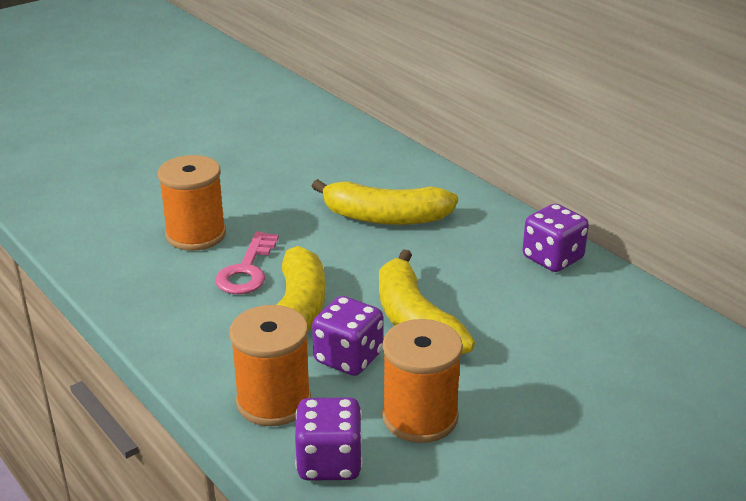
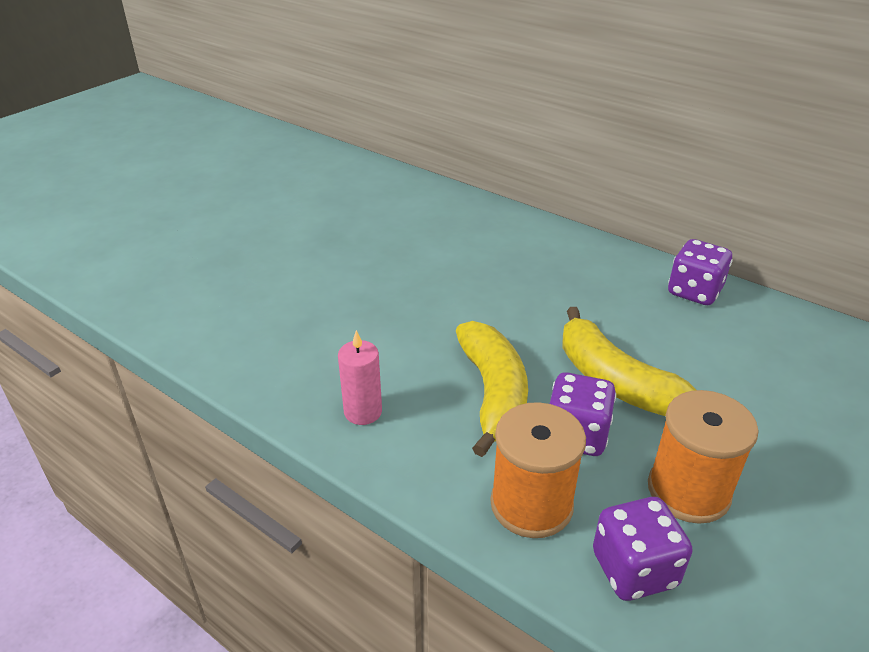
camera: 15 degrees left, 5 degrees up
(173, 308) = (363, 412): none -> pink candle
(196, 235) = (342, 322): orange spool -> none
(247, 270) = (416, 353): pink key -> none
(385, 217) = (517, 274): yellow banana -> none

